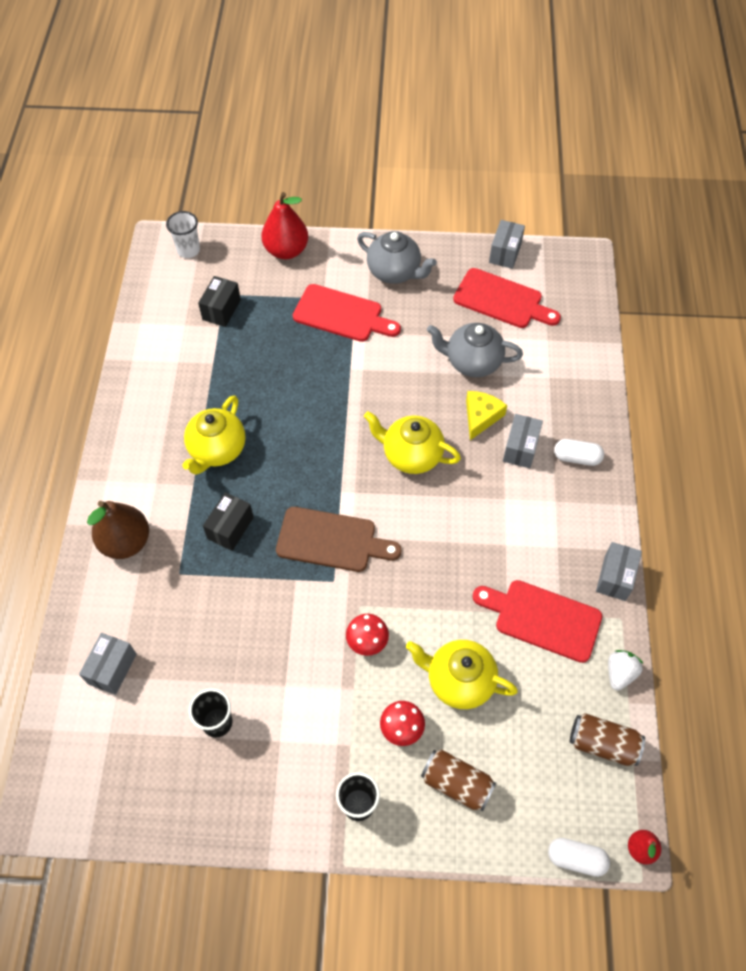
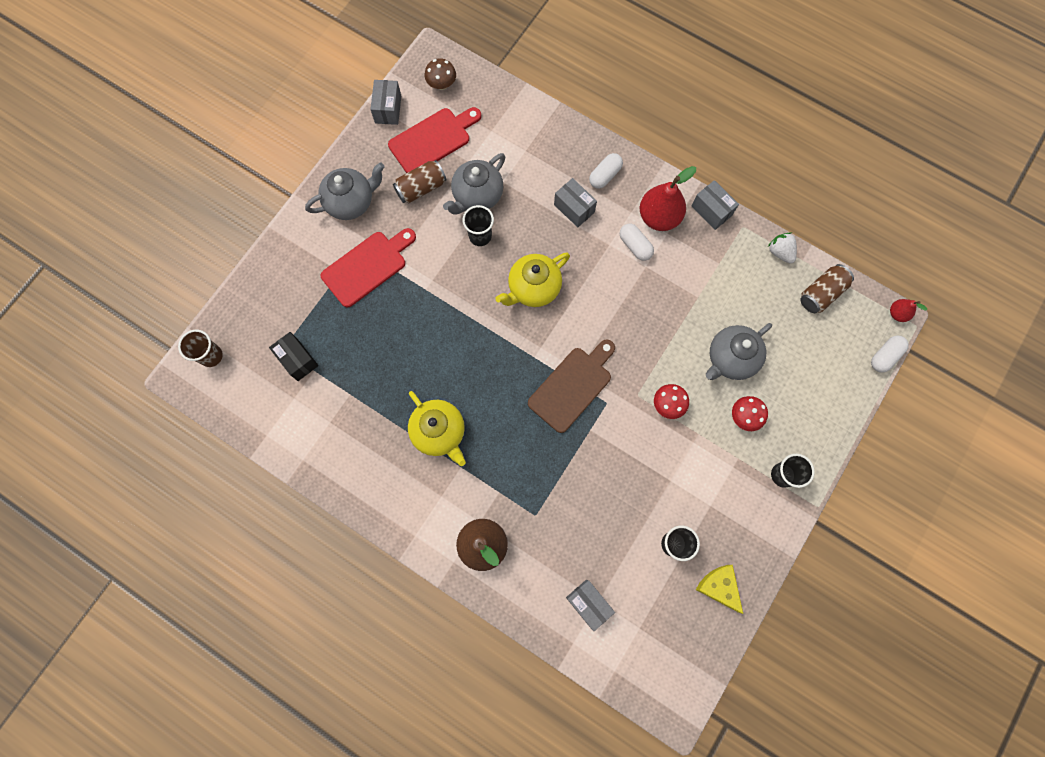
camera: 60 degrees left, 15 degrees up
(188, 250) = (211, 356): white cup -> brown cup
(230, 528) = (518, 456): black box -> none
(286, 250) = (268, 274): red pear -> red pear (659, 217)
(433, 385) = (480, 236): none -> black cup
(456, 783) = (800, 402): brown can -> brown can (421, 188)
(458, 681) = (730, 359): yellow teapot -> grey teapot
(481, 416) = (530, 219): yellow cheese -> yellow cheese (719, 587)
(505, 253) = (388, 109): grey box -> grey box turned 45 degrees clockwise
(520, 523) = (635, 246): none -> white capsule
(542, 619) = (715, 277): red cutting board -> none
(563, 279) = (442, 84): none -> brown mushroom

